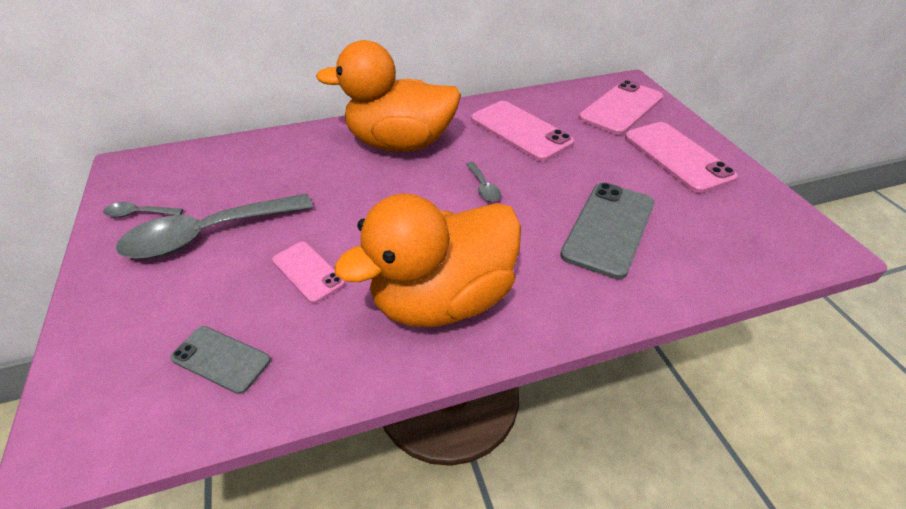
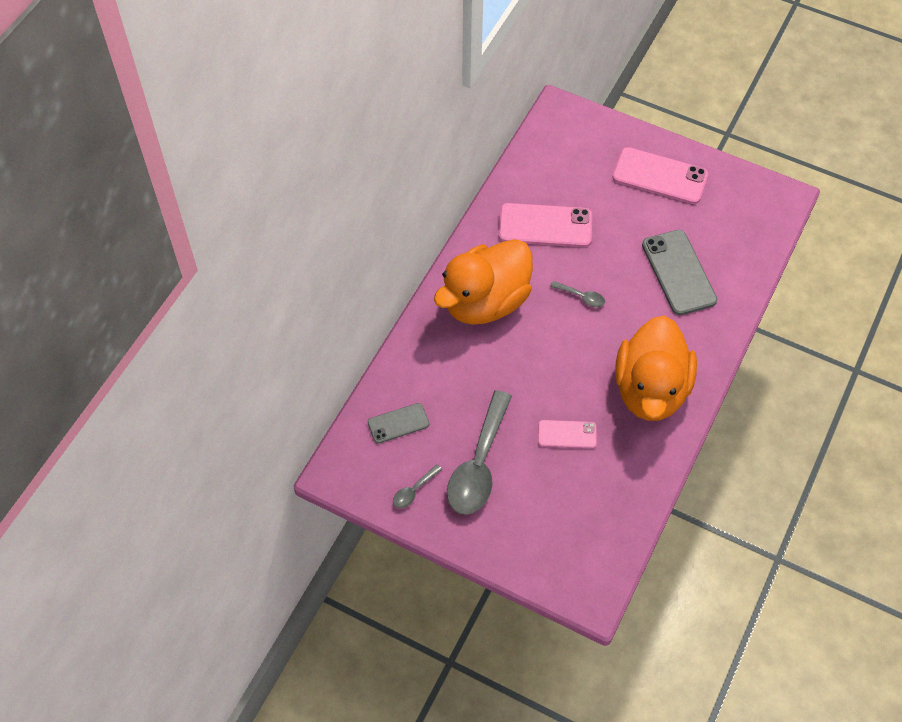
camera: 45 degrees left, 15 degrees up
(221, 359) = (596, 509): grey phone -> grey phone (398, 423)
(621, 108) = (582, 148): pink phone -> none

